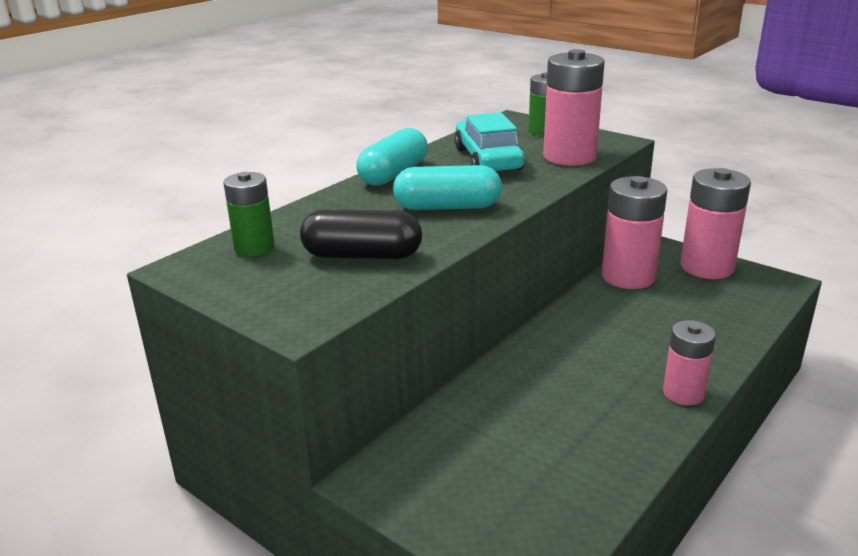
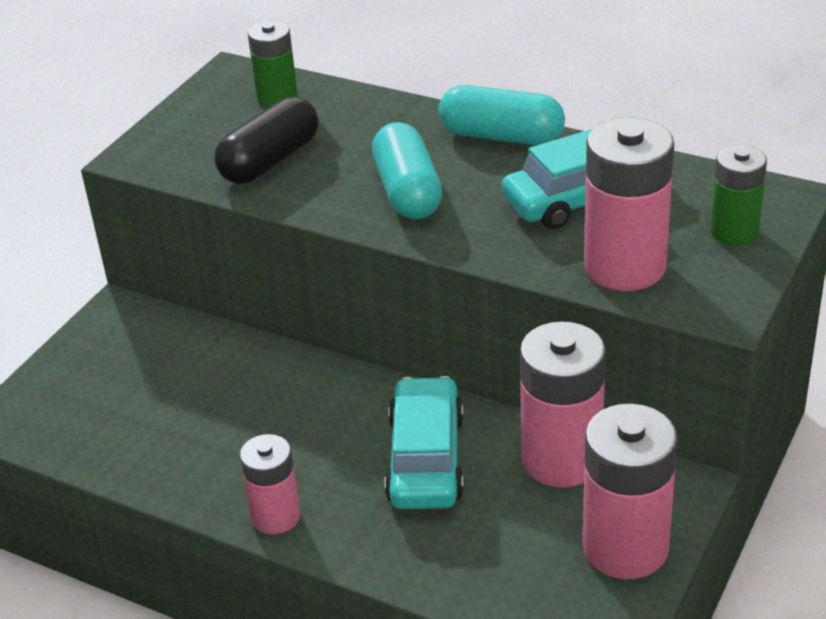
camera: 80 degrees right, 10 degrees up
(362, 256) = (270, 160): black capsule -> black capsule turned 45 degrees clockwise
(622, 323) = (426, 458): none -> turquoise car

